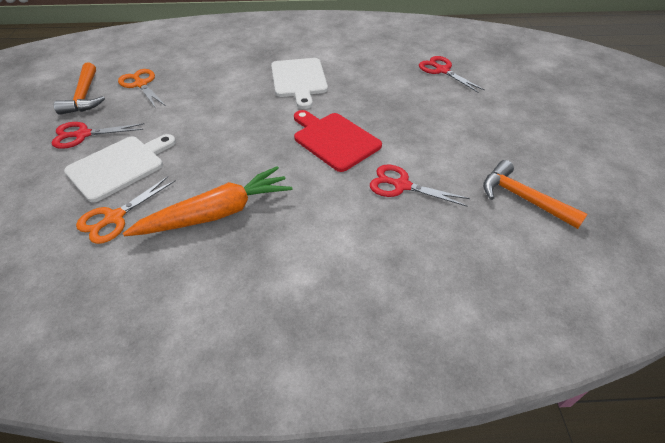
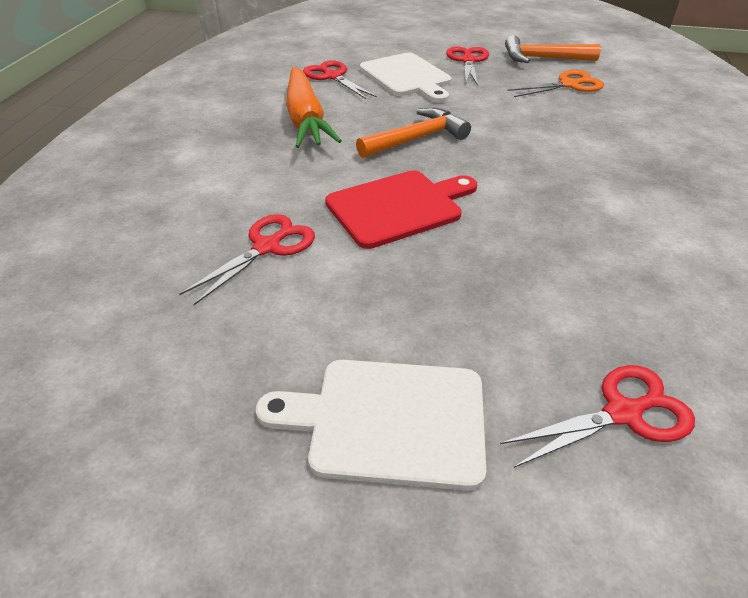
camera: 105 degrees right, 5 degrees down
(114, 218) = (332, 77): orange scissors -> red scissors
(299, 80) = (577, 198): white cutting board -> white cutting board (388, 421)
(522, 198) = (149, 375): orange hammer -> orange hammer (417, 138)

